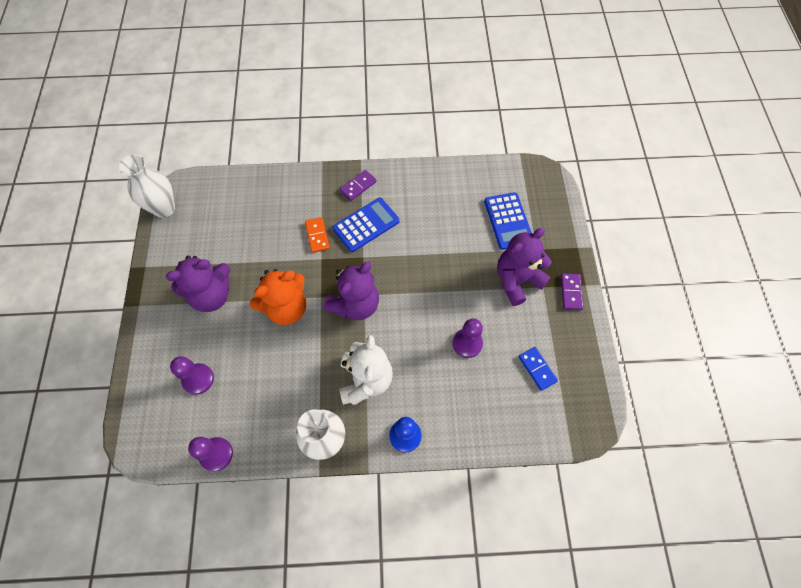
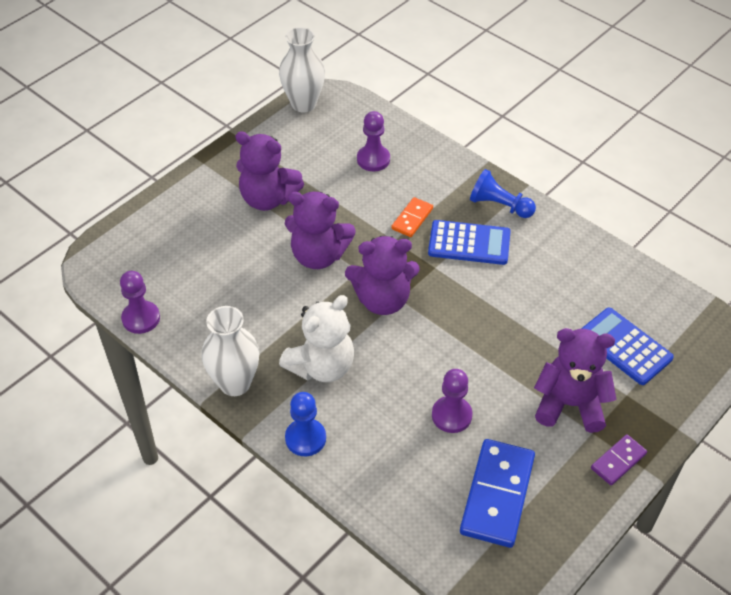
camera: 45 degrees right, 15 degrees down
(198, 379) = (188, 253): purple pawn -> purple pawn (373, 159)
(286, 308) = (318, 255): orange teddy bear -> purple teddy bear
(358, 186) = (499, 205): purple domino -> blue pawn
(508, 221) = (624, 346): blue calculator -> blue calculator turned 105 degrees clockwise
(537, 369) = (497, 495): blue domino -> blue domino, size x1.91

